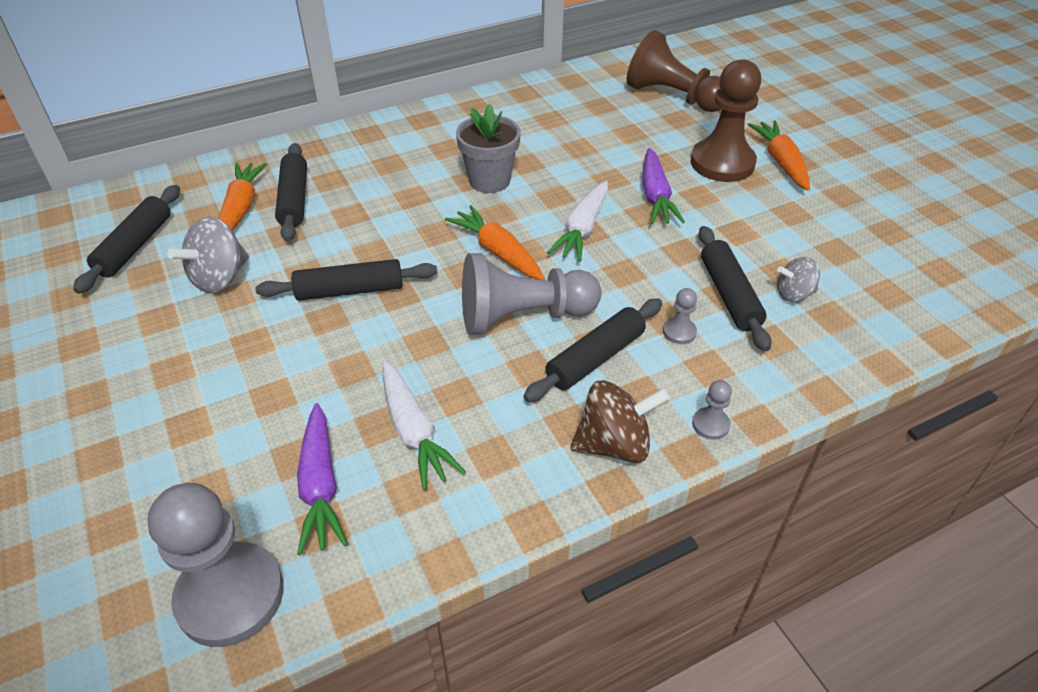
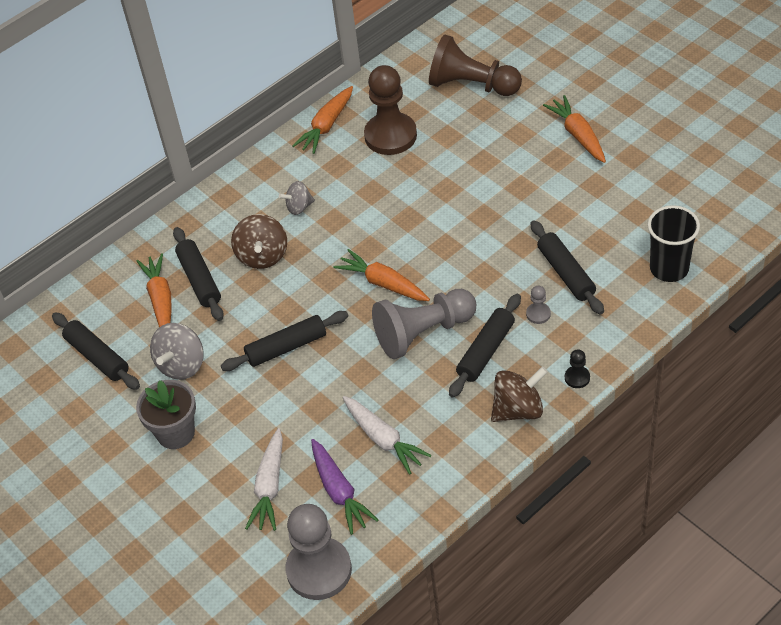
camera: 10 degrees left, 5 degrees up
(135, 246) = (97, 357): black rolling pin -> black rolling pin turned 45 degrees counterclockwise
(375, 194) = (262, 256): none -> brown spinning top
(489, 180) = (349, 217): grey flower pot -> grey flower pot (176, 433)
(504, 99) = (326, 126): none -> orange carrot
(582, 229) = (440, 245): white carrot -> white carrot (269, 487)
(655, 196) = (487, 197): purple carrot -> none
(710, 424) = (577, 378): grey pawn -> black pawn
(722, 163) = (531, 149): brown pawn -> brown pawn (390, 136)
(793, 294) = (612, 259): grey spinning top -> grey spinning top (299, 207)
(869, 322) = (669, 268): none -> black cup

